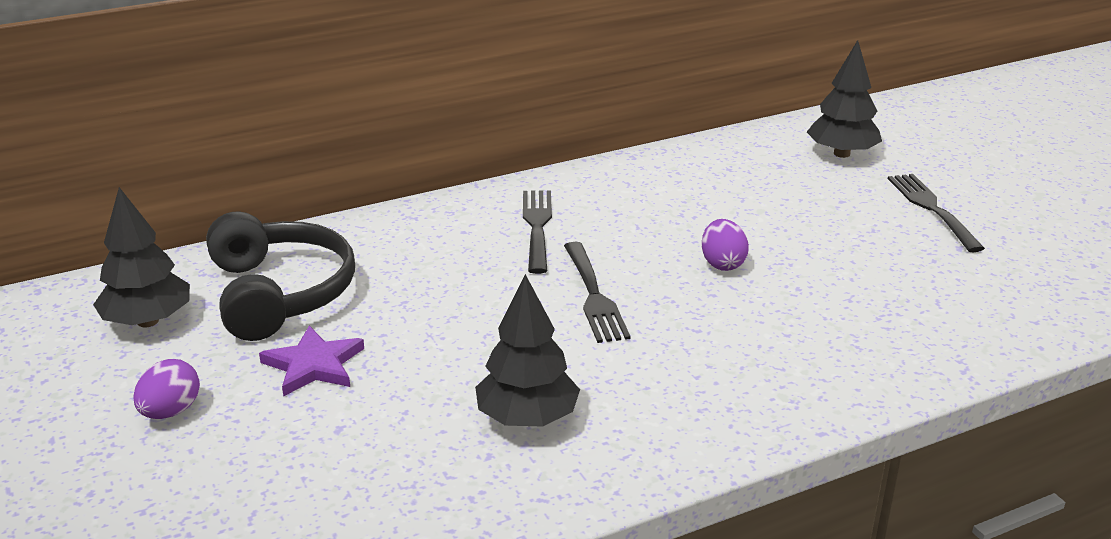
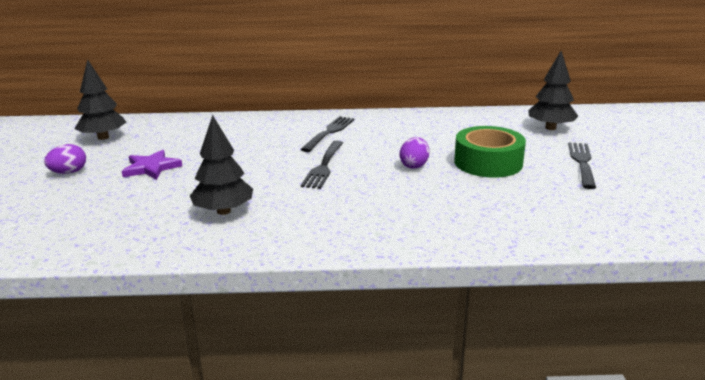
camera: 25 degrees right, 5 degrees down
(280, 293) = (172, 137): black headphones -> none
(816, 235) = (488, 162): none -> green tape

